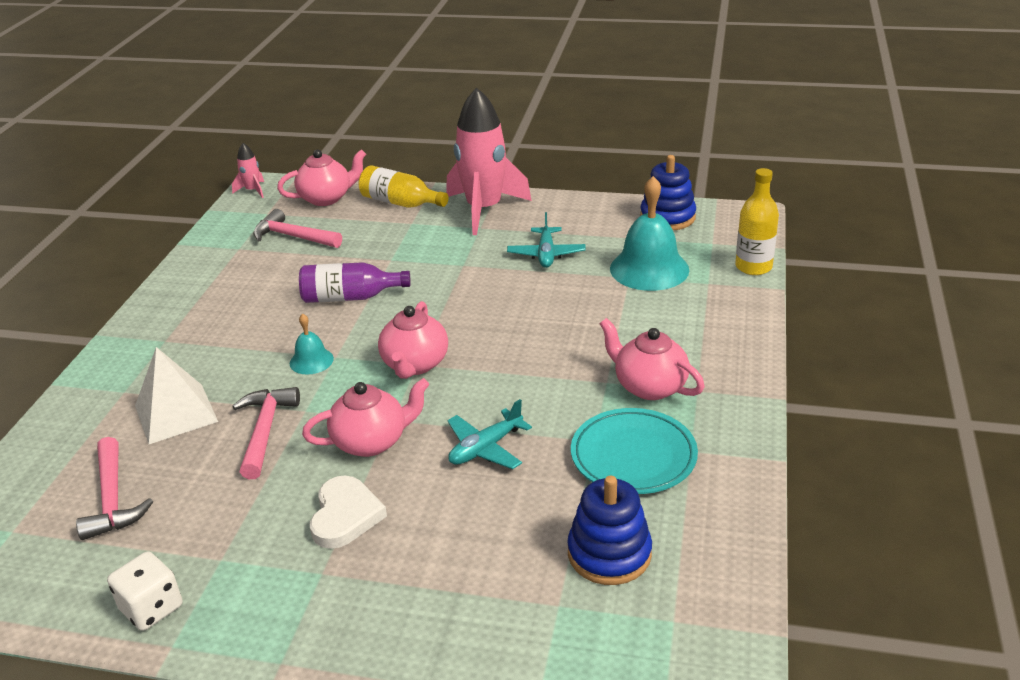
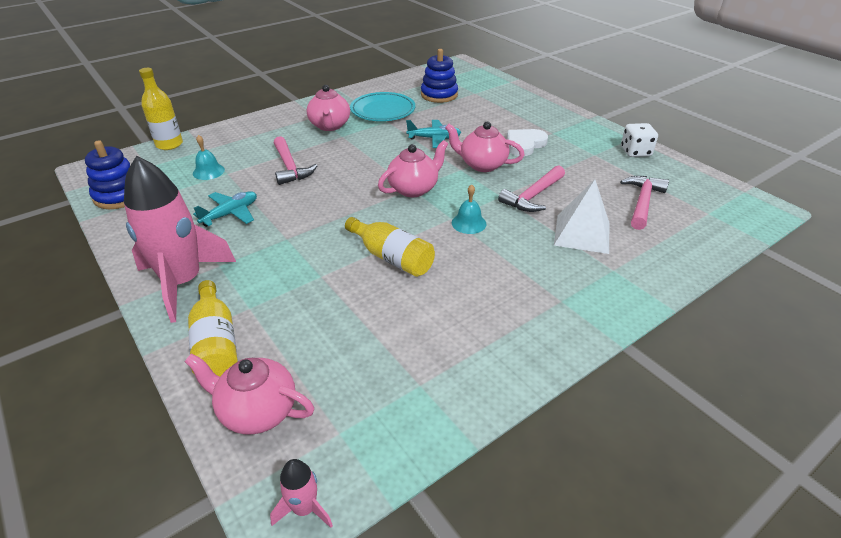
camera: 140 degrees left, 5 degrees up
(293, 237) = (356, 364): pink hammer -> pink hammer (290, 167)
(350, 297) = (392, 258): purple bottle -> yellow bottle
(649, 269) = (208, 171): turquoise bell -> turquoise bell, size x0.50

